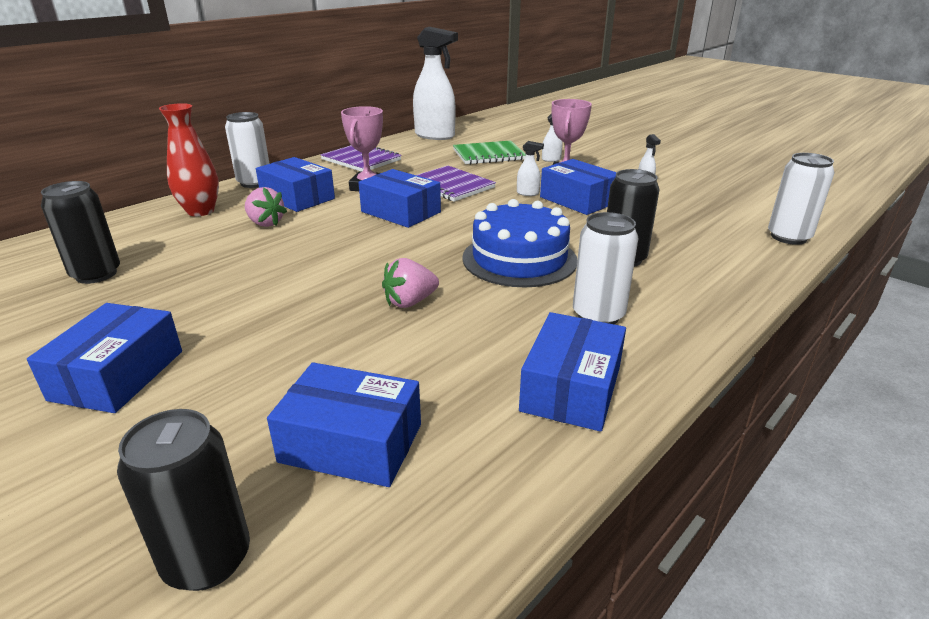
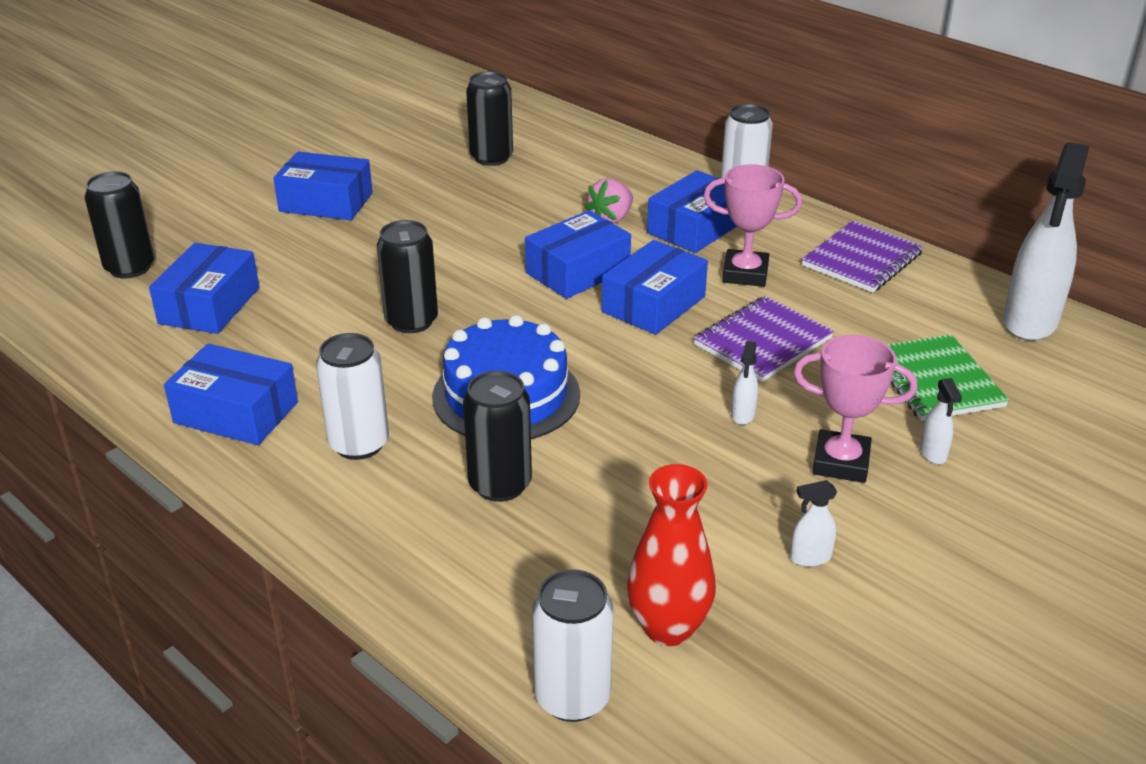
camera: 90 degrees right, 5 degrees up
(200, 211) = (644, 177): red vase -> red vase (668, 628)
(410, 302) = (411, 321): pink strawberry -> black can
(578, 200) = (721, 466): blue box -> blue box (578, 271)

